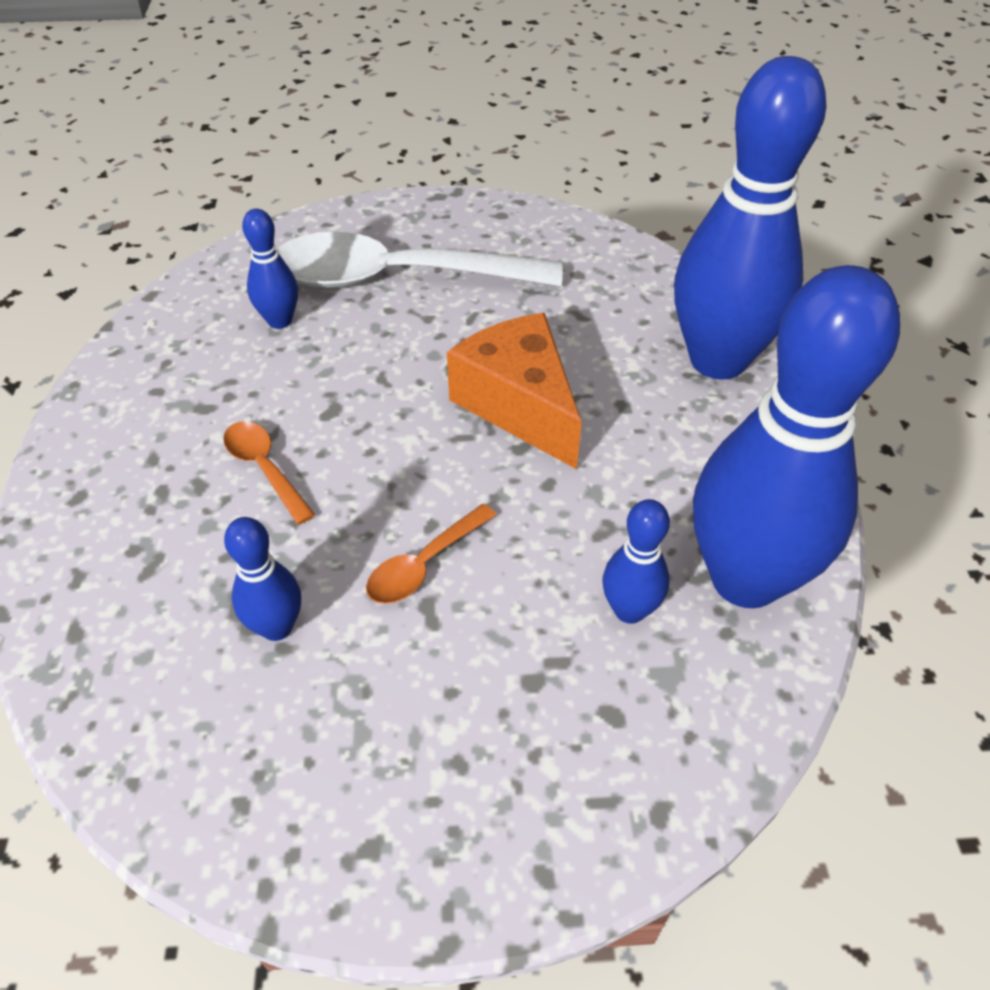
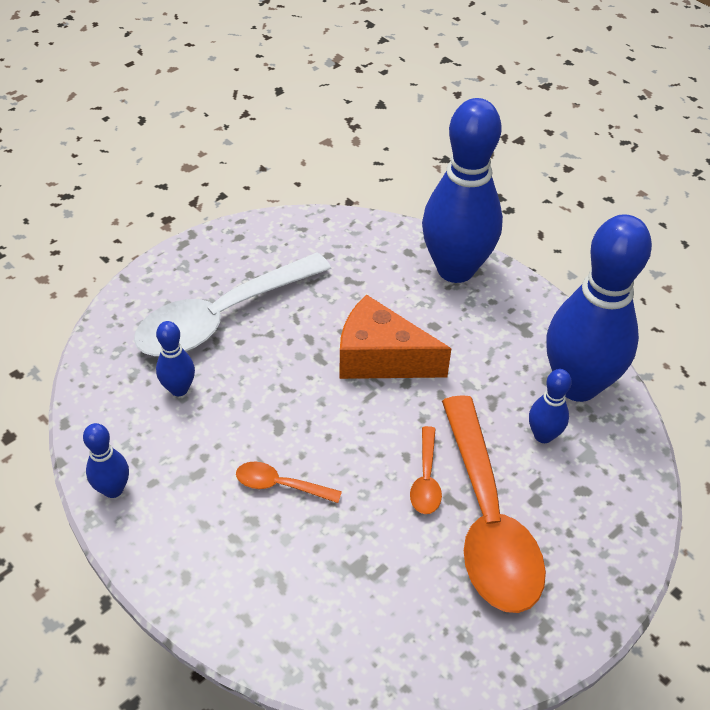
camera: 40 degrees left, 0 degrees up
(277, 627) = (388, 563): blue bowling pin -> blue bowling pin (113, 489)
(444, 662) = (487, 520): none -> orange spoon

